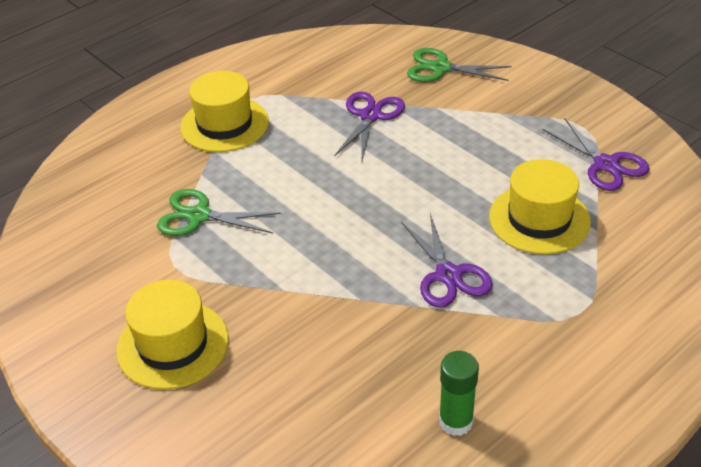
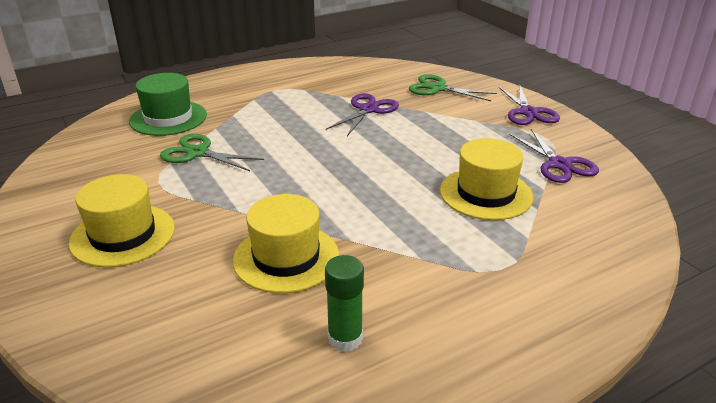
camera: 10 degrees right, 10 degrees down
(136, 168) = (168, 118): none -> green hat
(224, 124) = (251, 101): yellow hat -> yellow hat (286, 258)
(448, 275) = (387, 221): purple scissors -> purple scissors (528, 112)

